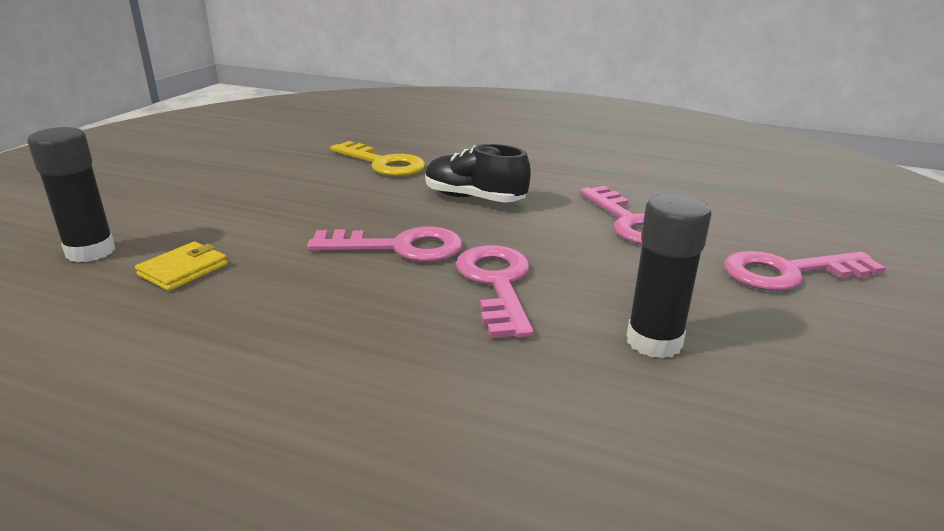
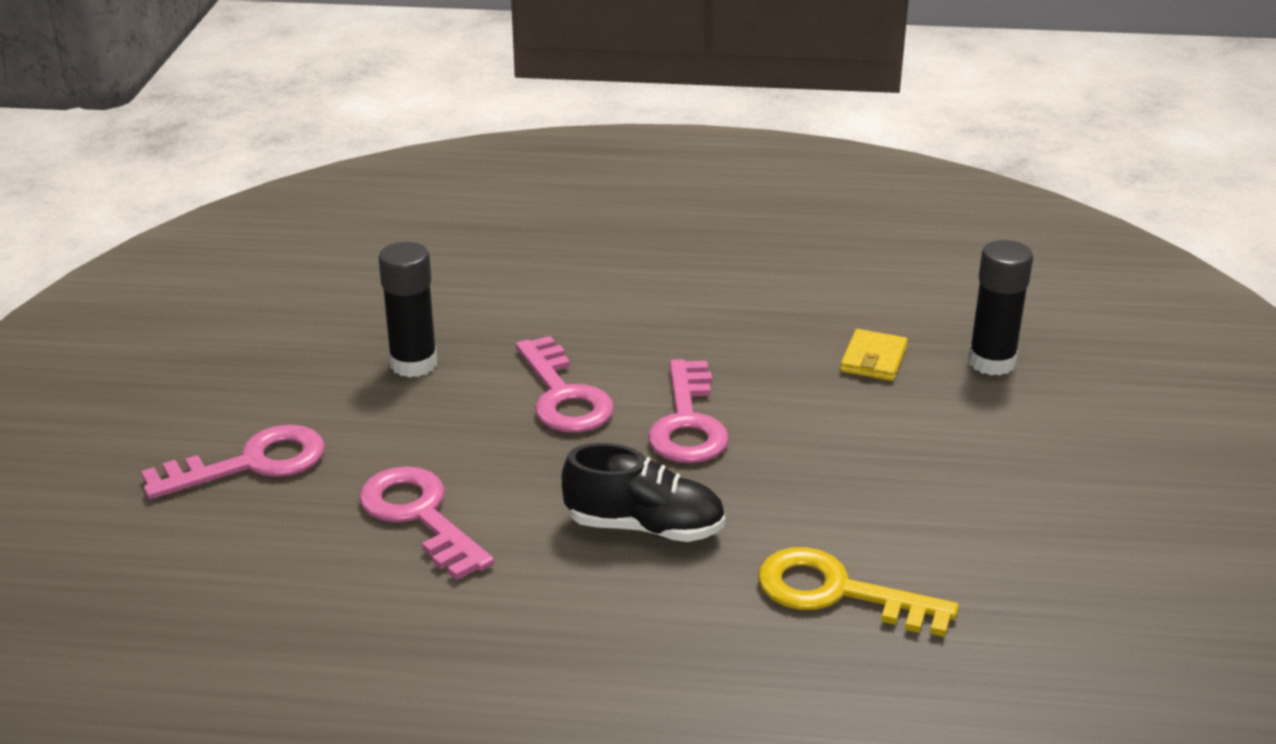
camera: 165 degrees right, 5 degrees up
(399, 247) = (687, 423): pink key -> pink key turned 75 degrees counterclockwise

